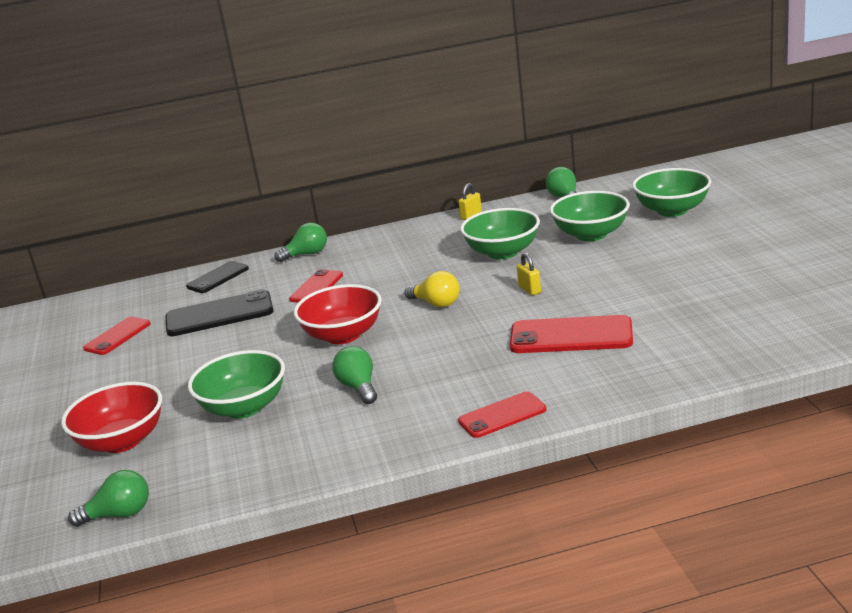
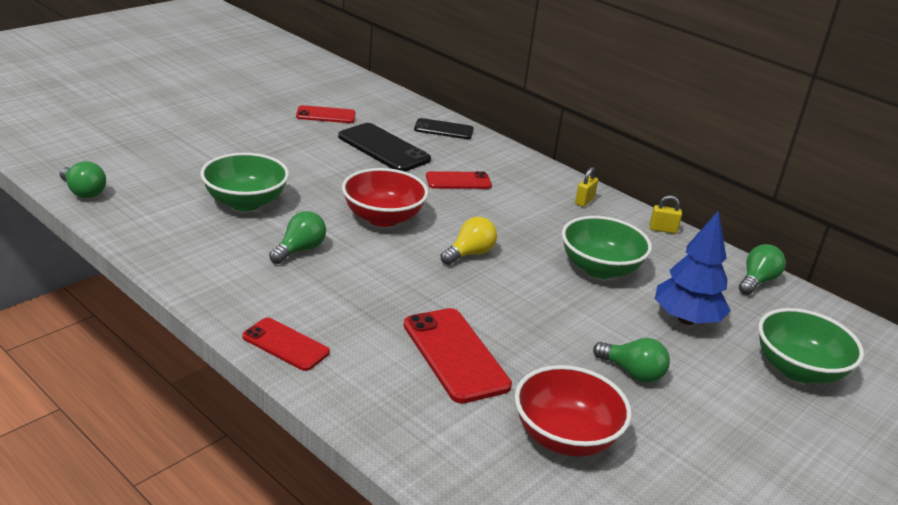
camera: 50 degrees right, 5 degrees up
(122, 441) = (179, 163): red bowl -> red bowl (565, 437)
(306, 254) = (514, 159): green light bulb -> green light bulb (632, 373)
(436, 303) = (469, 254): yellow light bulb -> yellow light bulb turned 135 degrees counterclockwise
(529, 289) = (534, 305): yellow padlock -> yellow padlock (584, 201)
(591, 234) = (686, 319): green bowl -> blue tree

